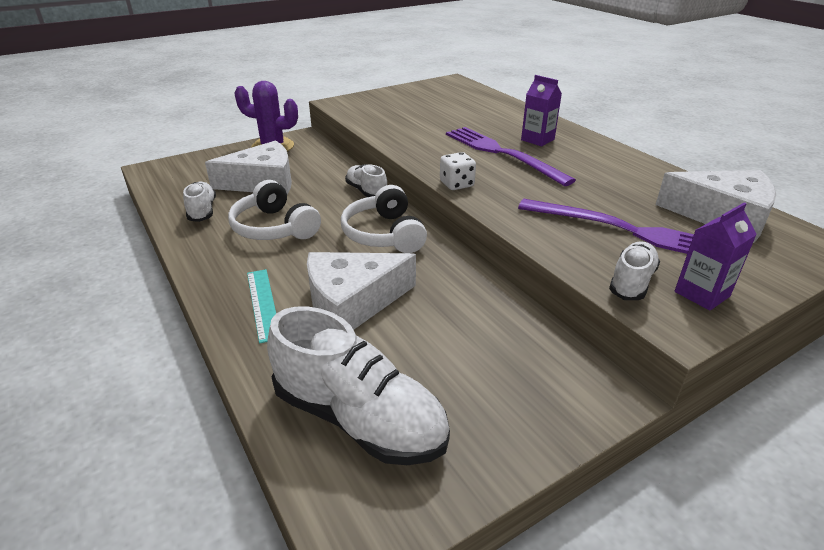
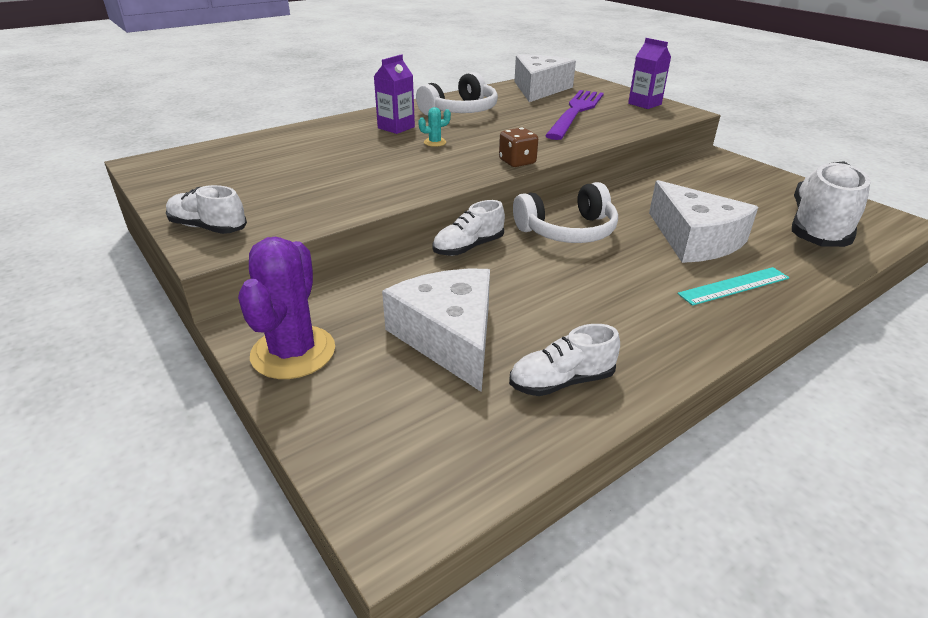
camera: 95 degrees left, 0 degrees up
(274, 228) = (584, 303): white headphones -> white headphones (460, 111)
(456, 184) = (517, 162): white dice -> brown dice
(502, 153) = (435, 142): purple fork -> turquoise cactus
(631, 282) = (645, 117): white shoe -> white shoe (208, 227)

